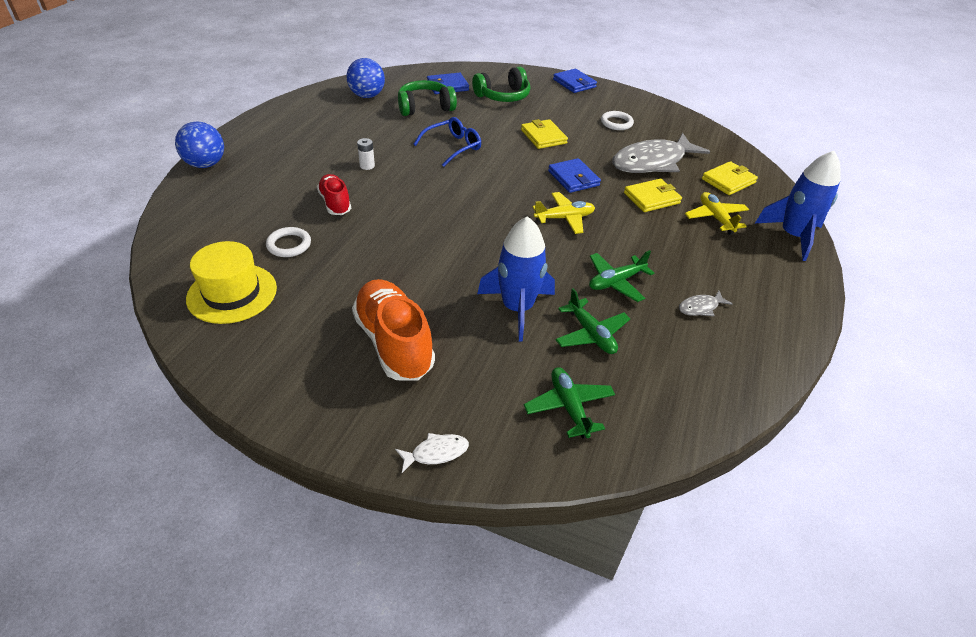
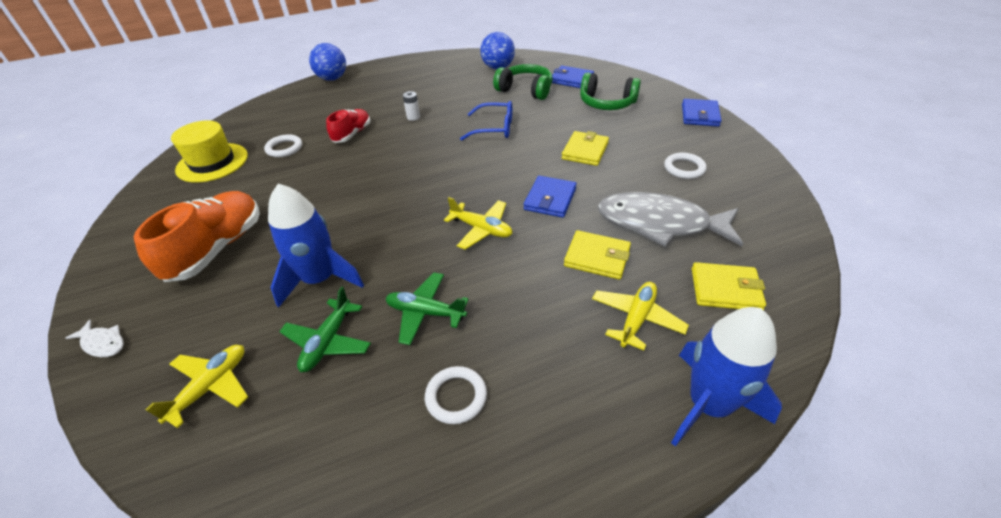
camera: 50 degrees right, 0 degrees up
(569, 407) = (210, 387): green plane -> yellow plane
(700, 307) = (456, 397): grey fish -> white ring

